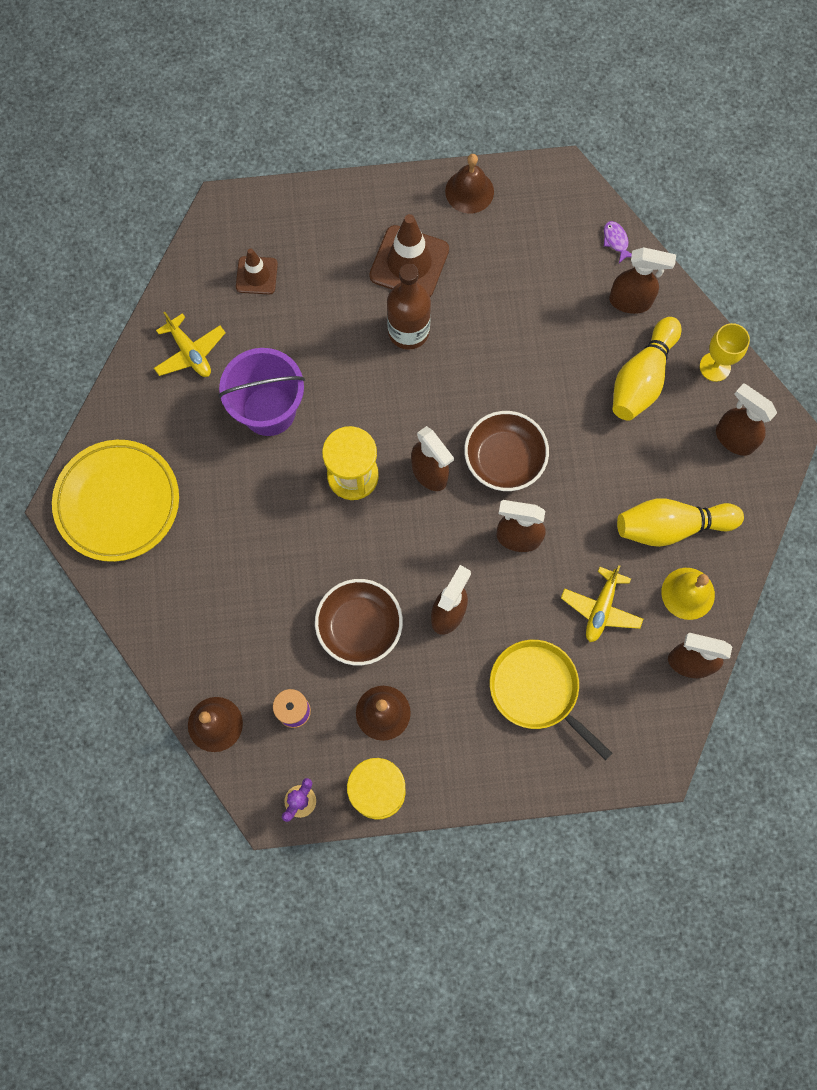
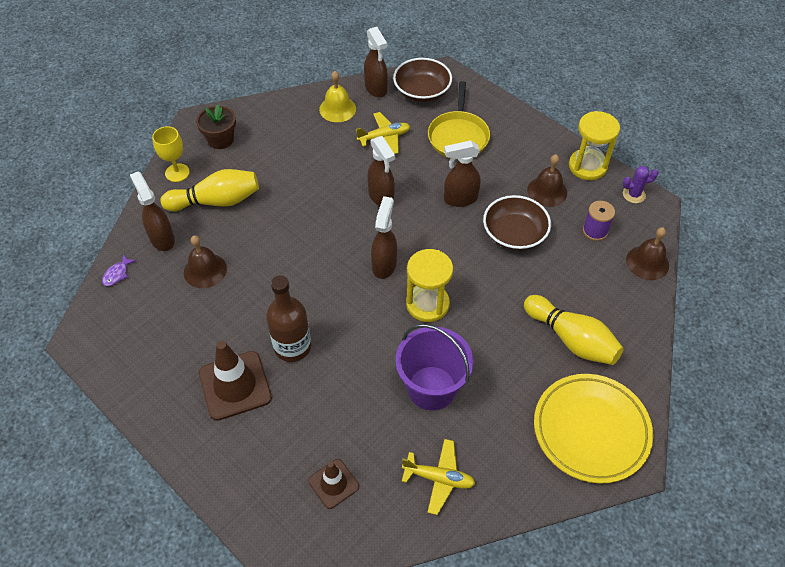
camera: 130 degrees left, 20 degrees down
(190, 352) = (439, 478): yellow plane -> yellow plane turned 90 degrees clockwise
(469, 191) = (139, 389): brown bell -> brown bell (205, 270)
(504, 459) = (337, 234): brown bowl -> brown bowl (422, 91)
(671, 526) = (304, 136): yellow bowling pin -> yellow bowling pin (571, 339)
(733, 438) = (221, 140): brown spray bottle -> brown flower pot

